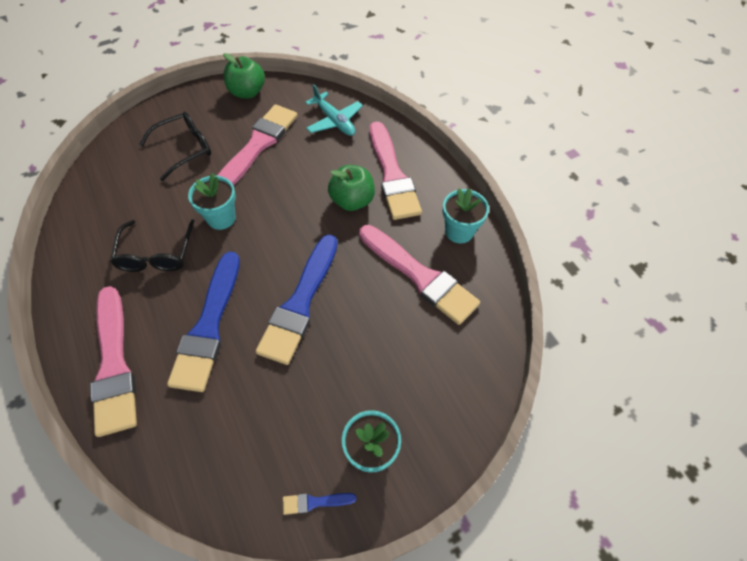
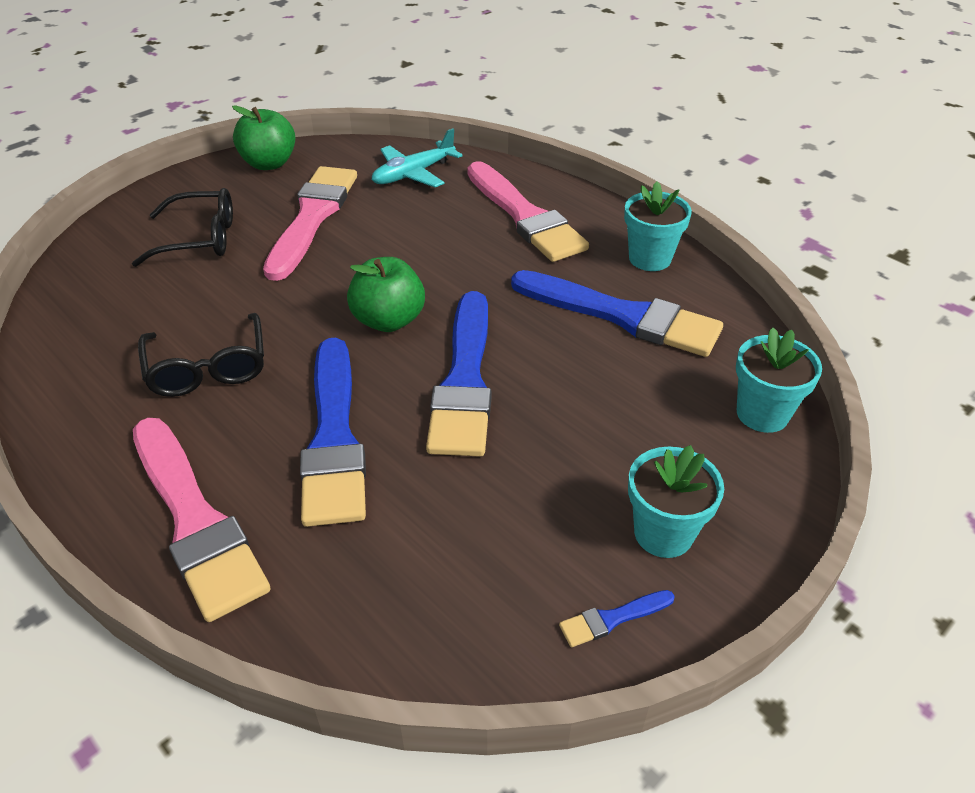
camera: 15 degrees left, 15 degrees down
(185, 149) = (201, 239): black glasses -> black glasses turned 45 degrees clockwise
(221, 218) = (294, 306): turquoise flower pot -> turquoise flower pot (762, 414)
(334, 121) = (413, 174): turquoise plane -> turquoise plane turned 105 degrees clockwise
(352, 201) = (482, 253): green apple -> green apple (388, 320)
(419, 276) = (622, 316): pink brush -> blue brush

